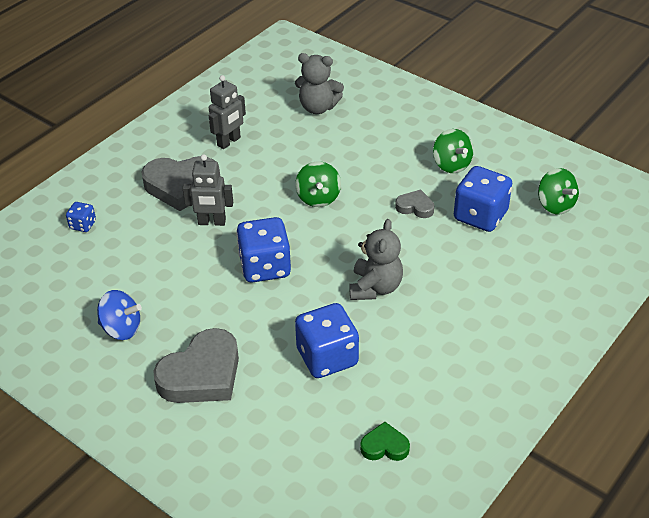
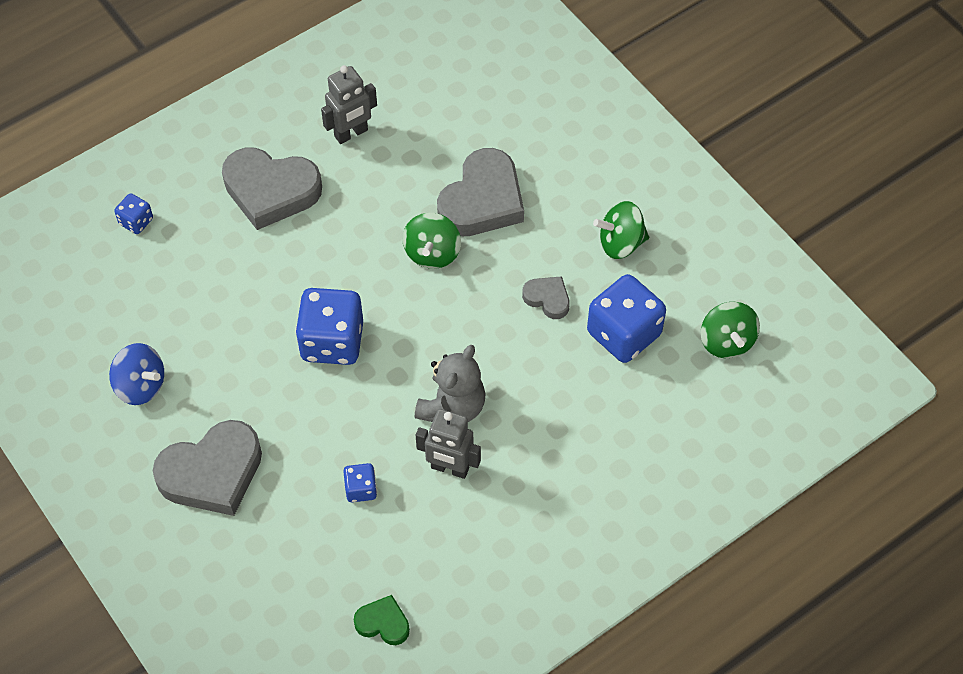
camera: 15 degrees right, 15 degrees up
(212, 222) = (290, 257): grey robot -> grey robot (449, 468)
(318, 107) = (484, 103): grey teddy bear -> none
(327, 357) = (361, 489): blue dice -> blue dice, size x0.49
(341, 160) = (482, 200): none -> grey heart
(451, 165) = (620, 243): green spinning top -> green spinning top turned 90 degrees clockwise

